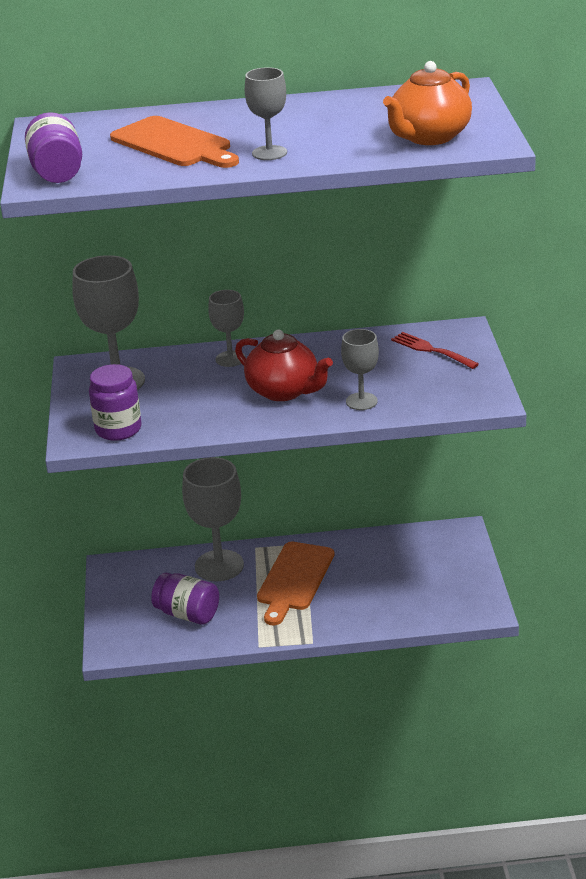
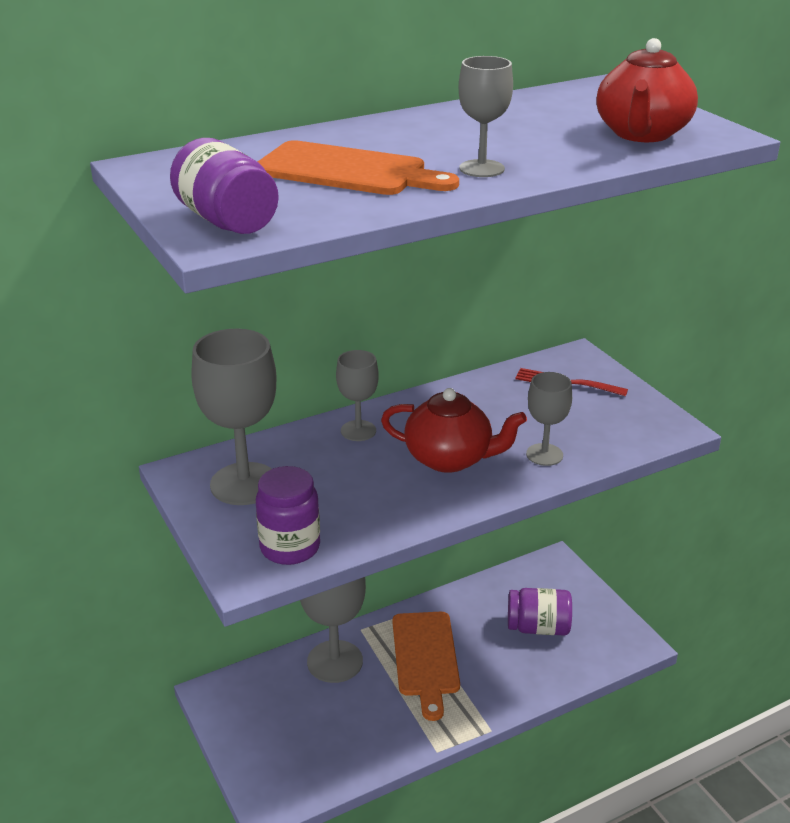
camera: 25 degrees left, 0 degrees up
(187, 614) = (334, 732): purple jar -> purple jar (538, 627)
(429, 137) = (642, 134): orange teapot -> red teapot

